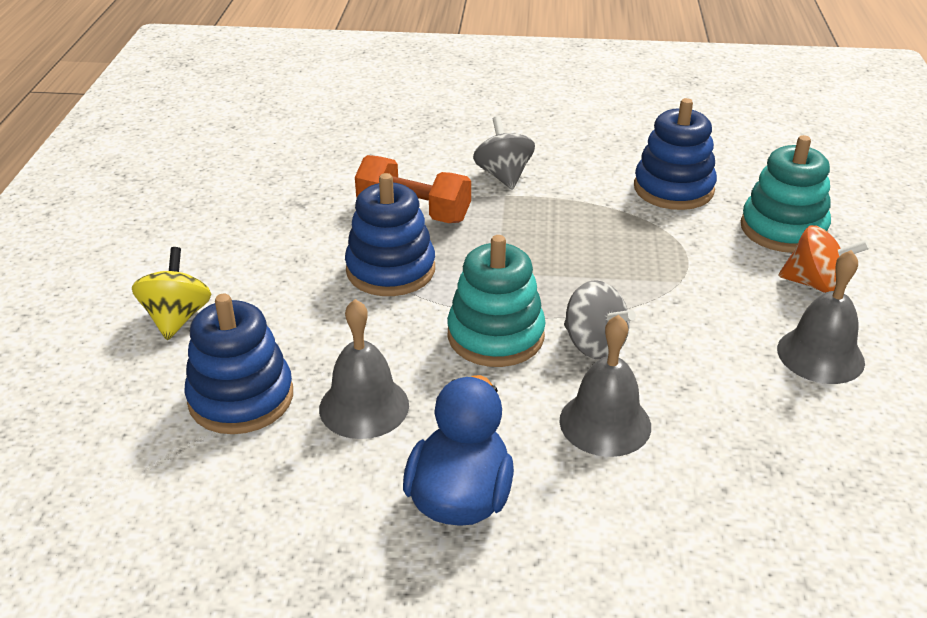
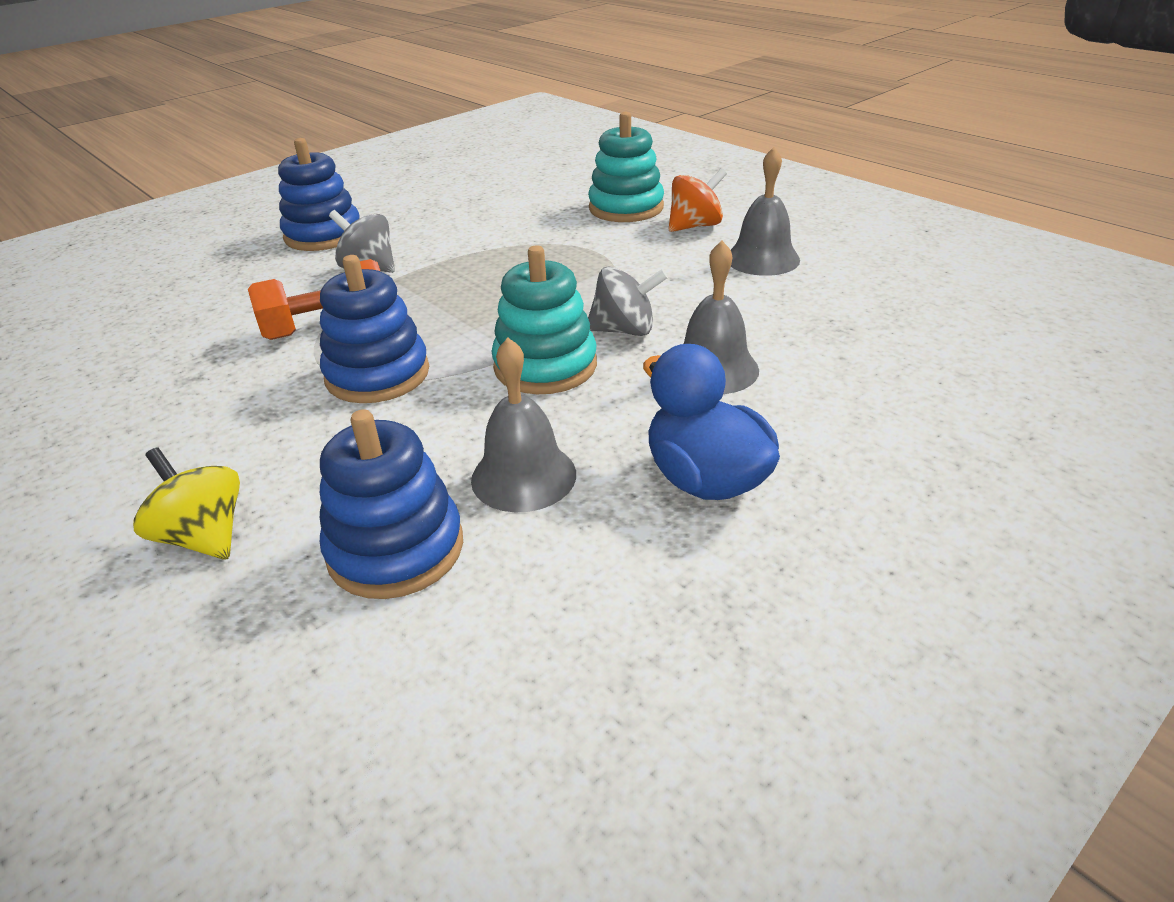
camera: 45 degrees left, 0 degrees up
(673, 189) = (517, 218): blue stacking toy -> blue stacking toy (323, 235)

